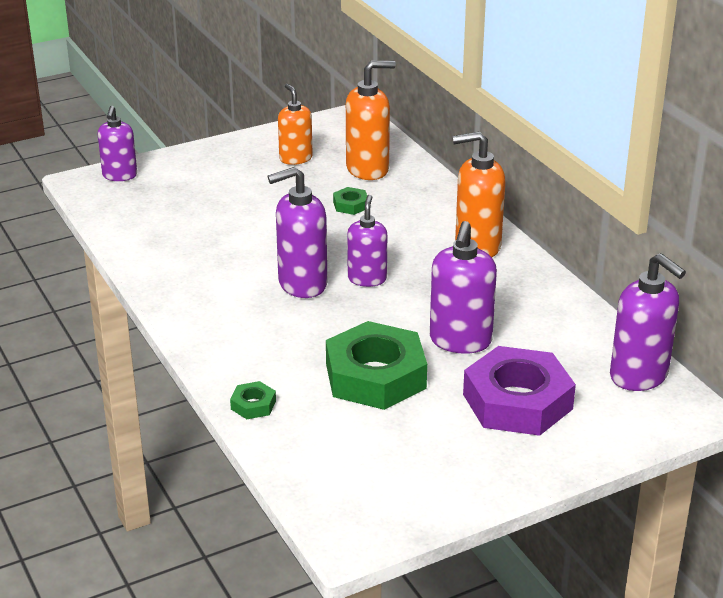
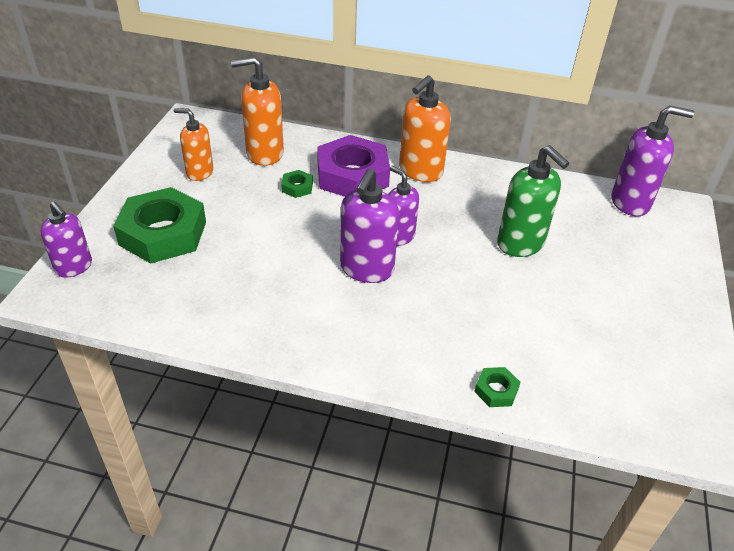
camera: 50 degrees left, 10 degrees up
(368, 169) = (264, 154): orange soap dispenser -> orange soap dispenser turned 120 degrees counterclockwise
(375, 376) = (522, 305): green nut -> green nut (163, 233)
(460, 341) = (520, 244): purple soap dispenser -> green soap dispenser
(517, 401) = (613, 263): purple nut -> purple nut (352, 175)

